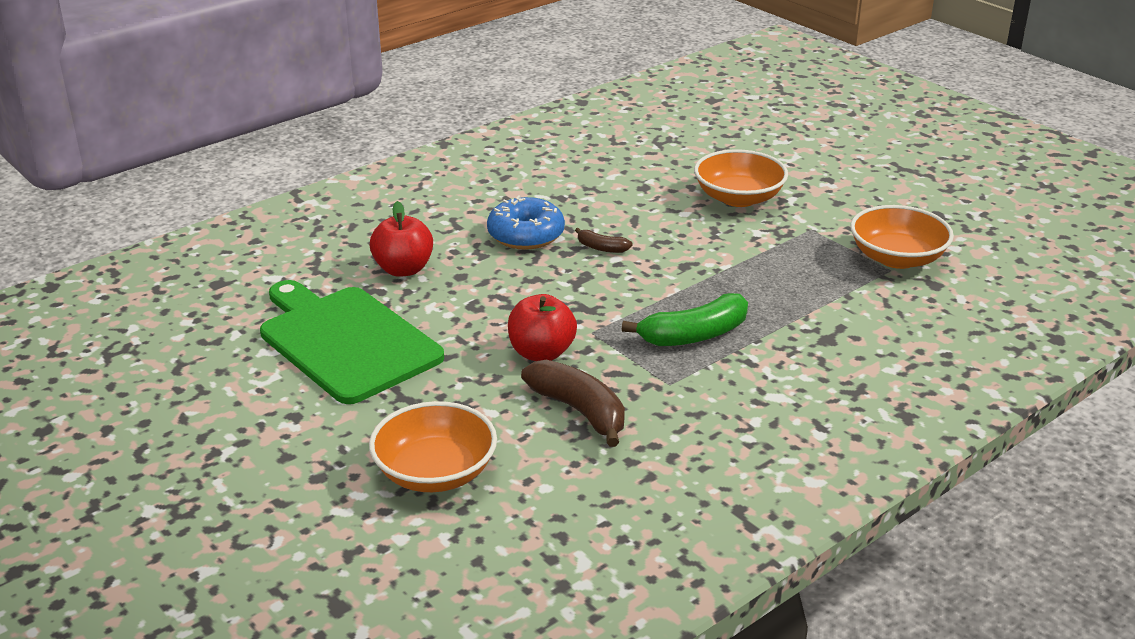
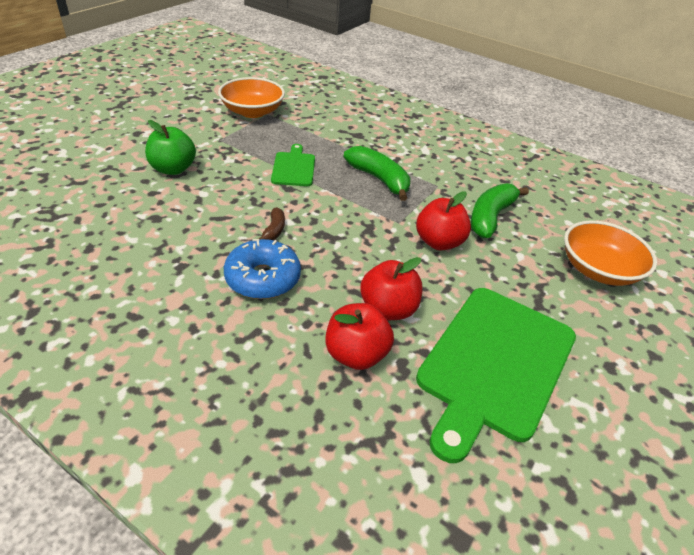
camera: 110 degrees left, 10 degrees up
(449, 296) = (388, 309): none -> red apple
(580, 411) = (490, 217): brown banana -> green banana
(733, 274) = (293, 168): none -> green cutting board
(738, 198) = (173, 169): orange bowl -> green apple

